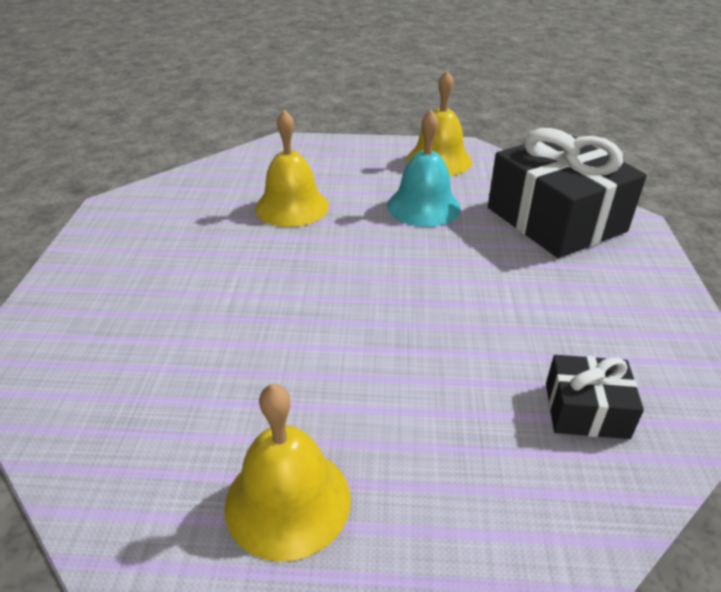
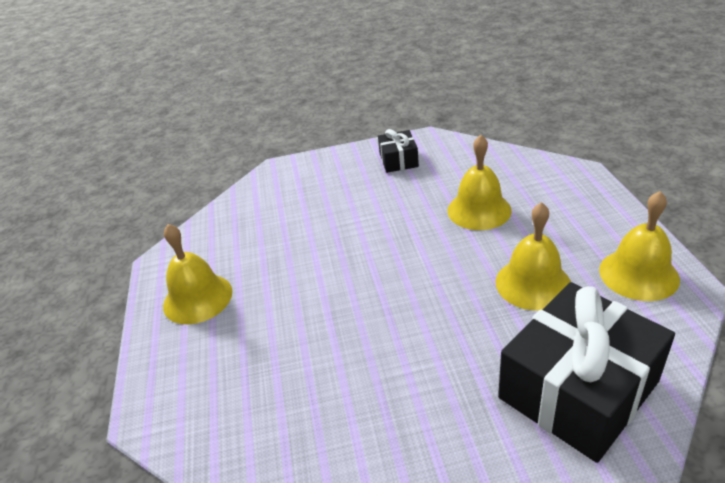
camera: 80 degrees right, 0 degrees up
(423, 206) = (533, 283): turquoise bell -> yellow bell
(586, 410) = (291, 434): black gift -> black gift (398, 160)

